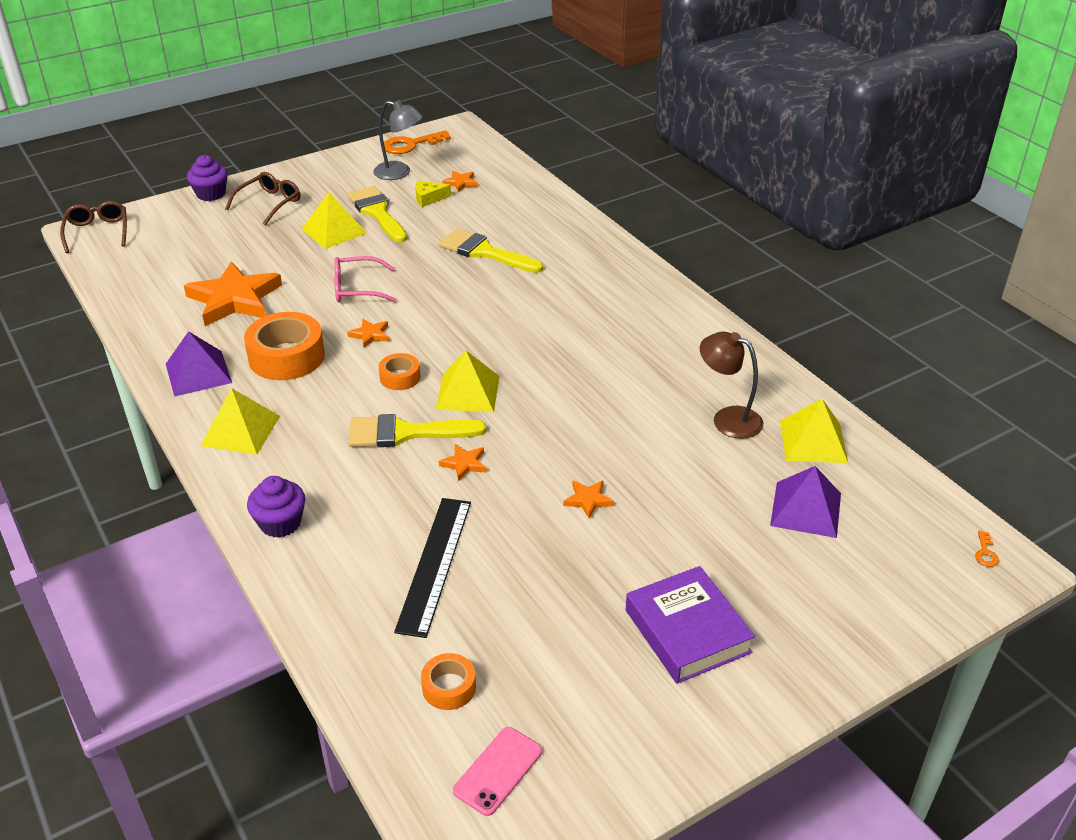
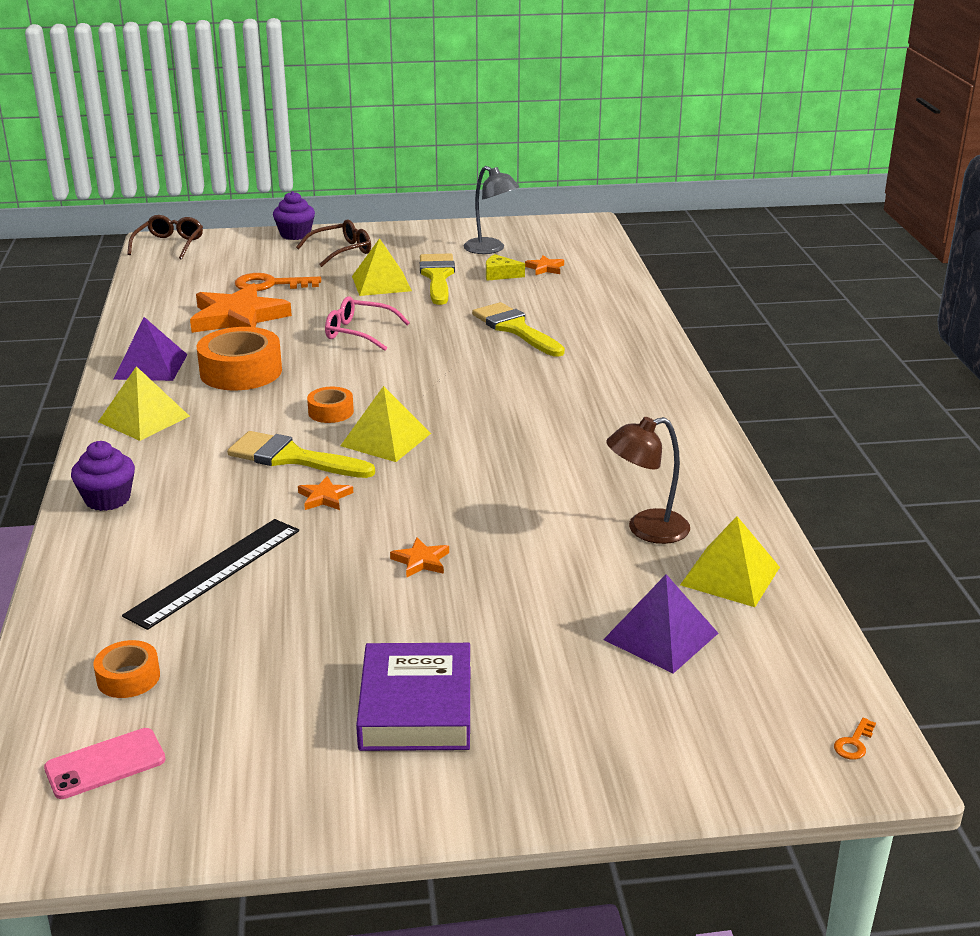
camera: 25 degrees right, 10 degrees down
(370, 335) = (335, 372): orange star -> none
(411, 145) = (524, 229): orange key -> orange key (270, 284)
(727, 419) = (646, 530): brown lamp -> brown lamp turned 75 degrees counterclockwise

